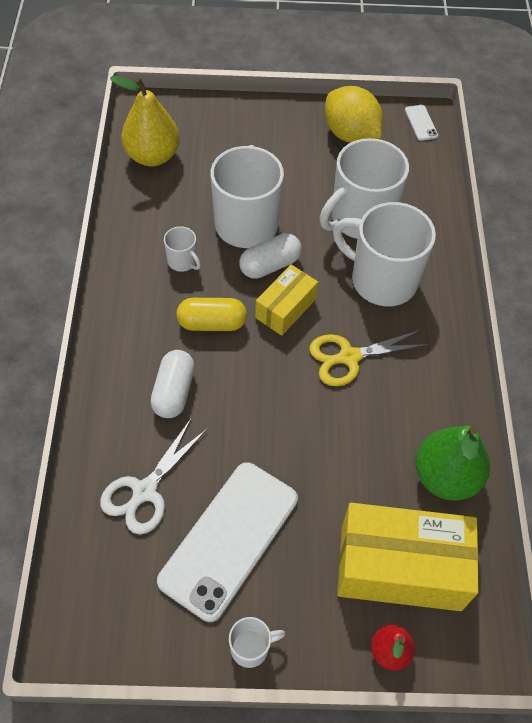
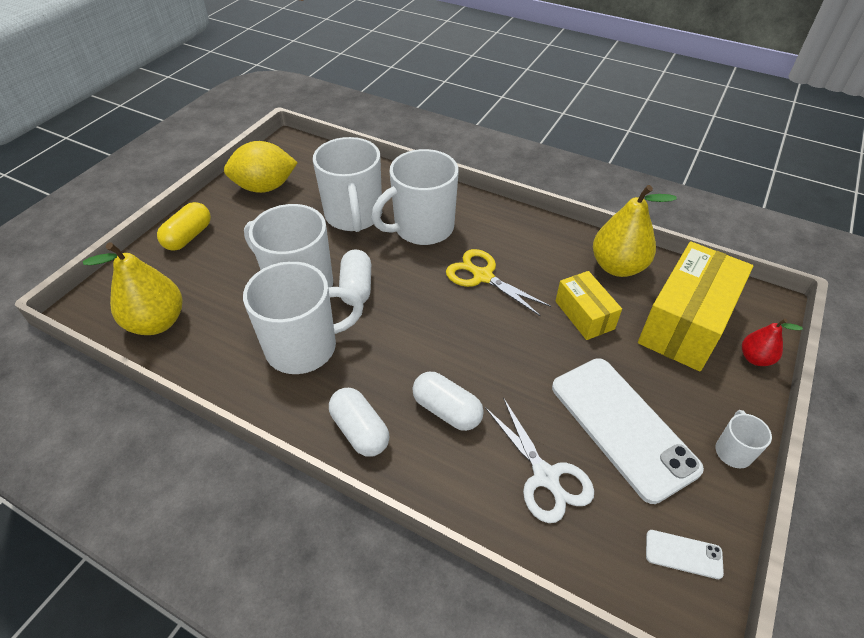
camera: 60 degrees left, 10 degrees down
(122, 339) = (360, 431): none -> white capsule
(182, 261) = (304, 347): white mug -> white mug, size x2.24
(212, 323) = (389, 352): yellow capsule -> yellow capsule (188, 237)
(285, 308) = (408, 295): yellow box -> yellow box (584, 315)
(348, 357) = (482, 276): yellow scissors -> yellow scissors turned 120 degrees clockwise
(421, 123) = (291, 148): white phone -> white phone (683, 554)
(445, 477) = (617, 266): green pear -> yellow pear

